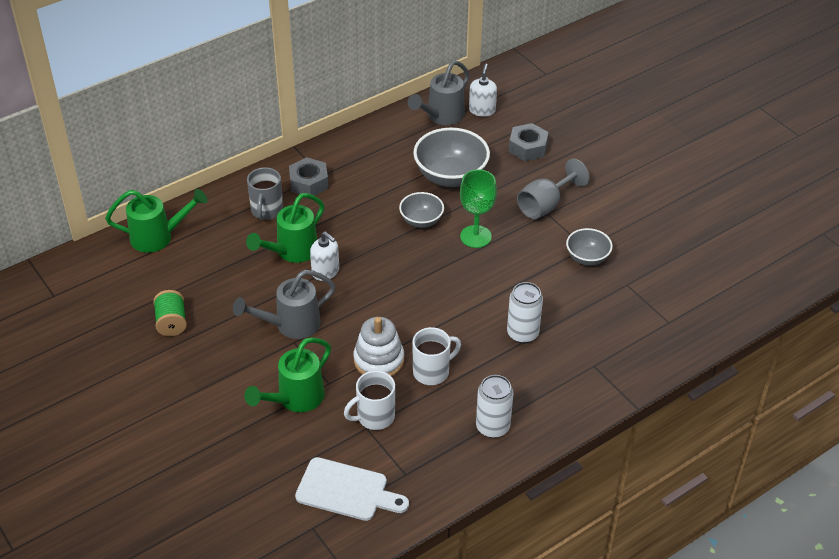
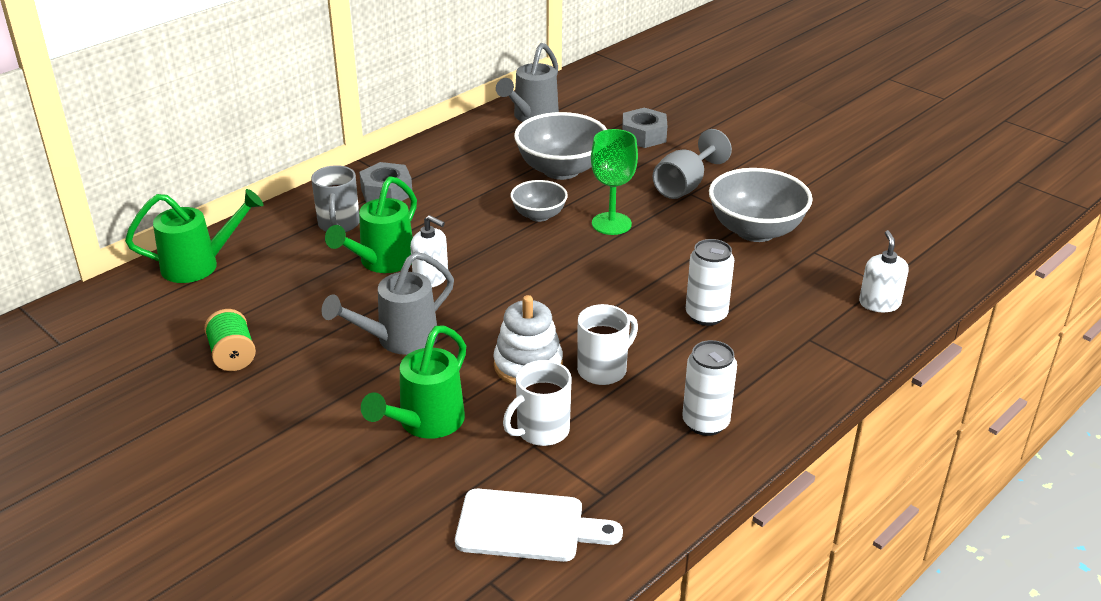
camera: 10 degrees left, 10 degrees down
(482, 110) = (578, 107): white soap dispenser -> white soap dispenser (879, 303)
(587, 258) = (755, 231): grey bowl -> grey bowl, size x1.75

